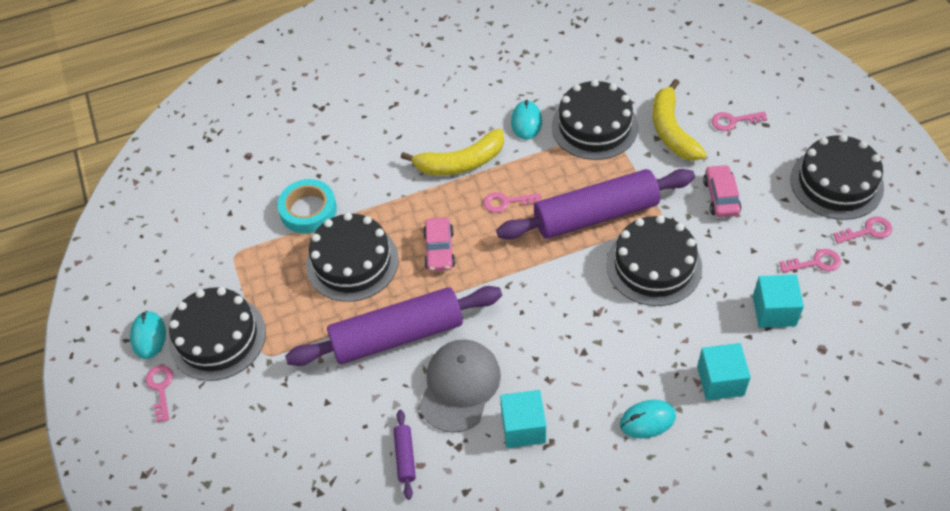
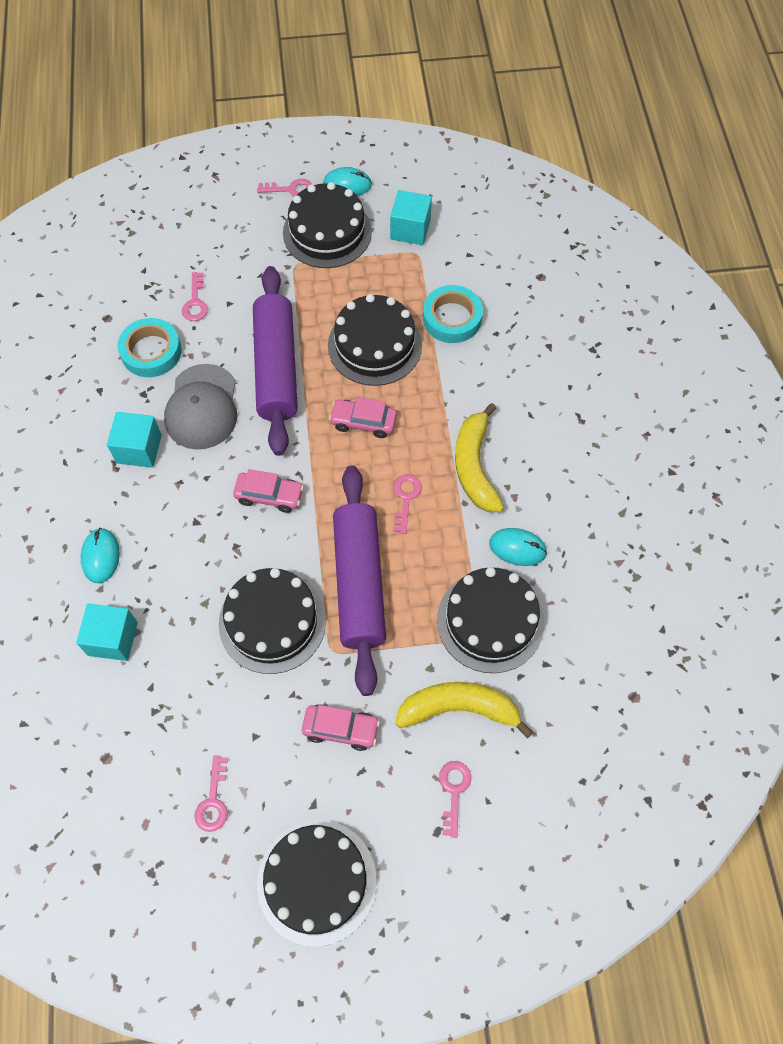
camera: 100 degrees right, 10 degrees up
(405, 457) = (151, 352): purple rolling pin -> turquoise tape
(459, 386) = (202, 407): grey cap -> grey cap turned 60 degrees clockwise
(537, 301) = (269, 495): none -> pink car
(774, 311) = (170, 726): turquoise cube -> turquoise cube (410, 229)
(867, 231) = (234, 886): pink key -> pink key (195, 302)

